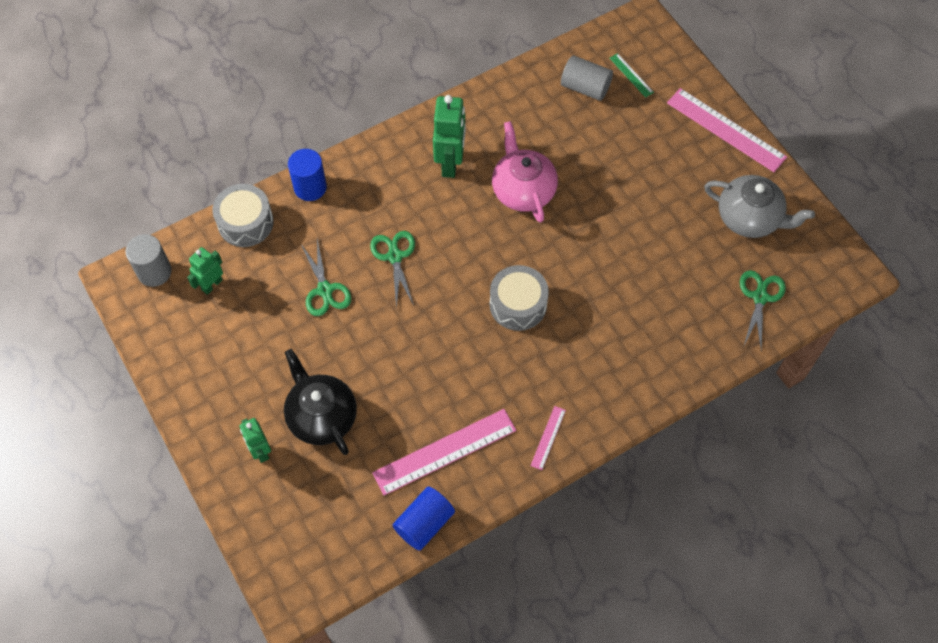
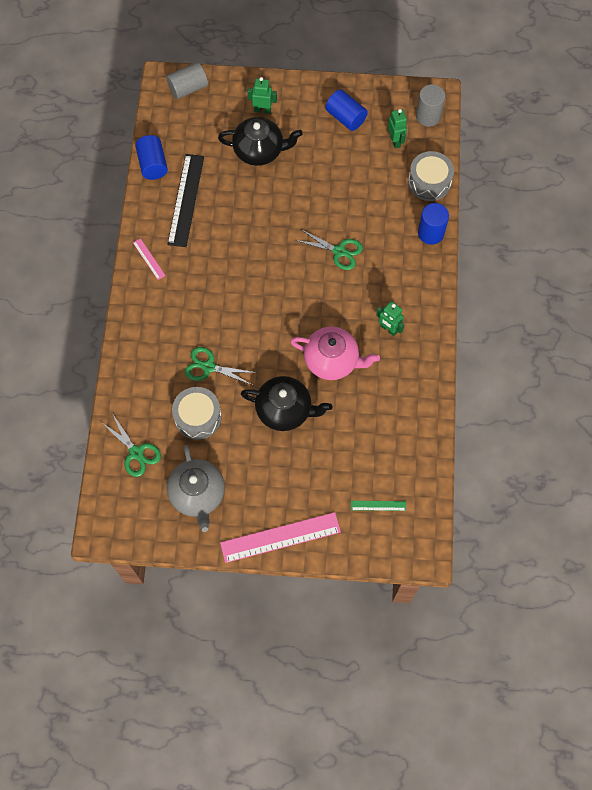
camera: 125 degrees right, 5 degrees up
(211, 354) = (345, 117): none -> blue cylinder
(325, 290) = (344, 199): green scissors -> green scissors (208, 367)
(444, 451) = (186, 200): pink ruler -> black ruler
(450, 163) = (388, 329): green robot -> green robot, size x0.61
(518, 304) = (249, 300): grey drum -> grey drum (198, 417)
(585, 87) = (390, 463): grey cylinder -> grey cylinder (188, 88)
(607, 199) = (285, 410): none -> black teapot
(749, 218) = (198, 494): grey teapot -> grey teapot turned 75 degrees counterclockwise

